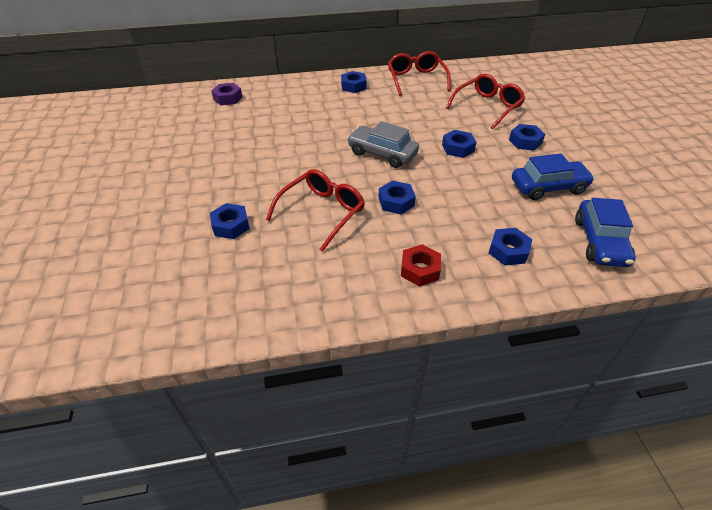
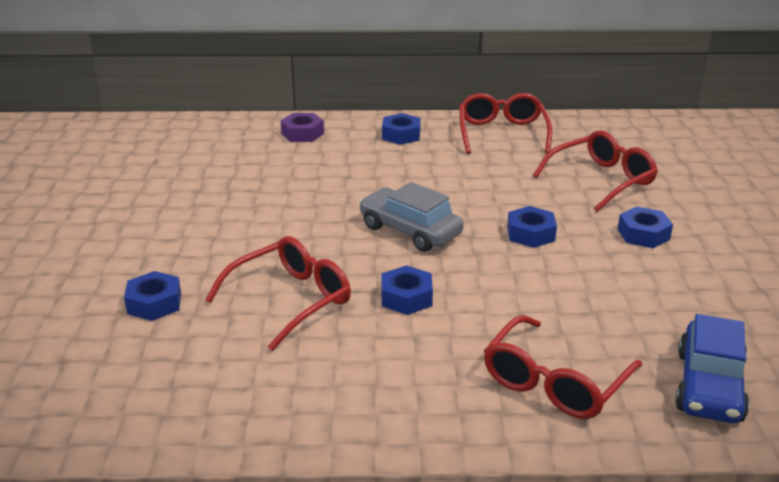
camera: 10 degrees right, 15 degrees down
(228, 98) = (209, 137): purple nut -> purple nut (302, 134)
(420, 269) = (408, 391): red nut -> none
(508, 251) = (555, 382): blue nut -> red glasses
(548, 187) = (655, 301): blue car -> none

